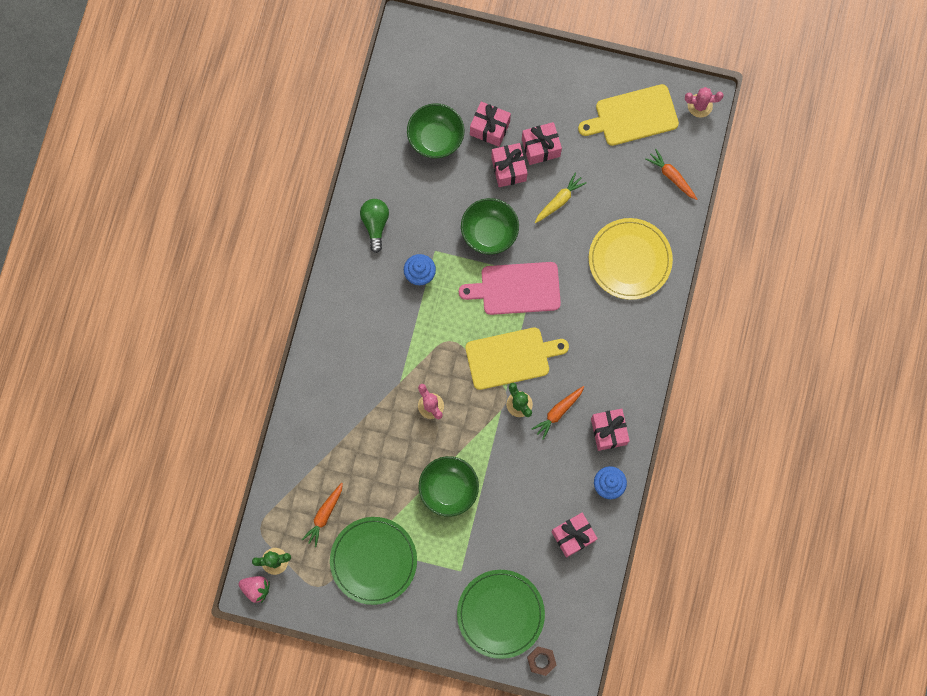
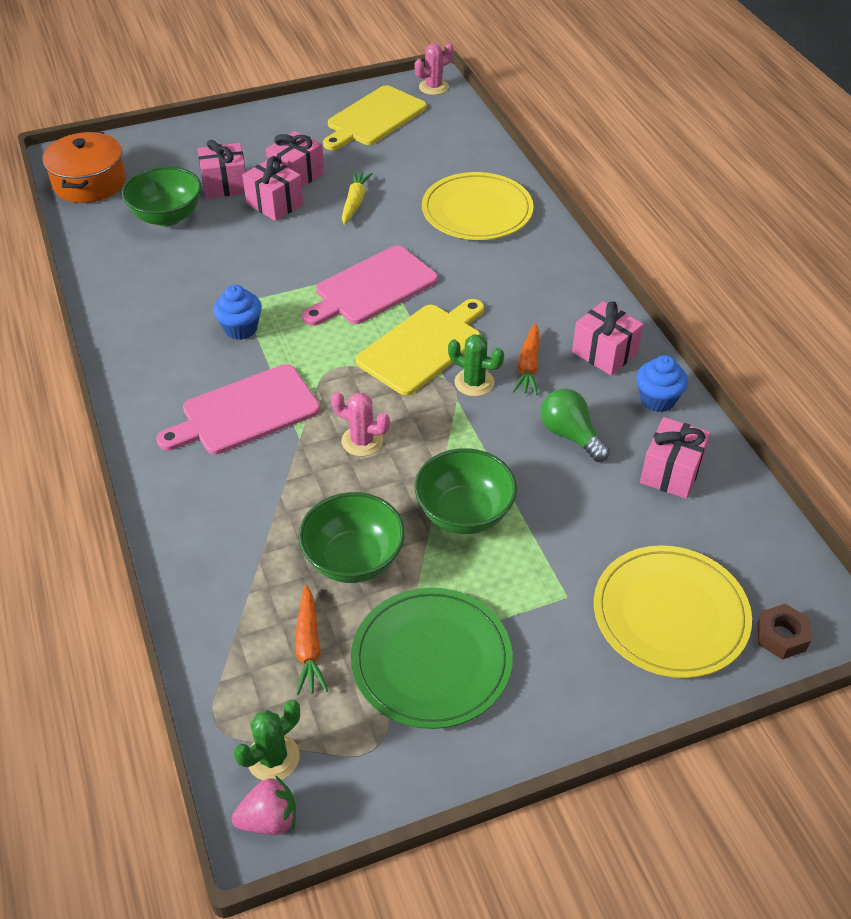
camera: 35 degrees left, 30 degrees down
(375, 224) = (146, 313): green light bulb -> green light bulb (570, 435)
(384, 343) = (245, 412): none -> pink cutting board
(407, 70) = (89, 182): none -> orange pot
(489, 232) = (297, 259): green bowl -> green bowl (353, 559)
(500, 614) = (670, 614): green plate -> yellow plate
(671, 176) = (456, 139): orange carrot -> none

